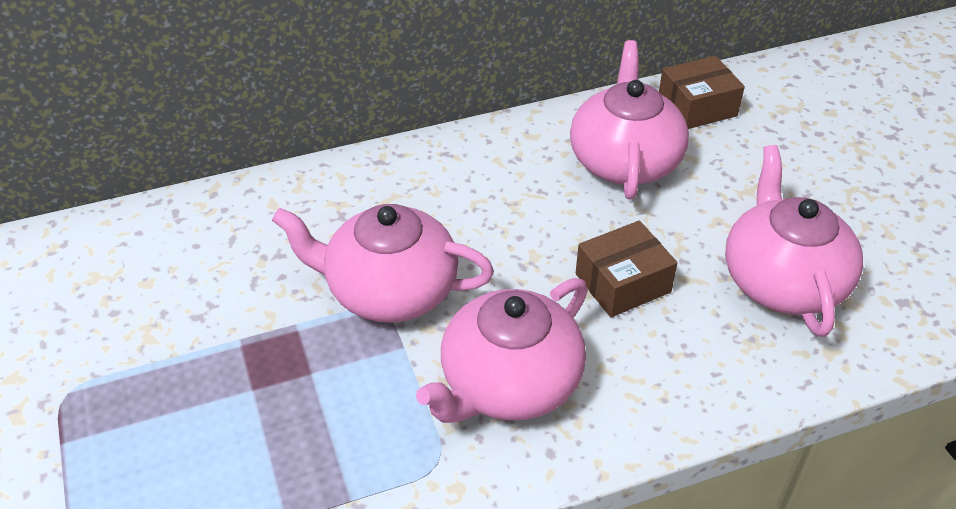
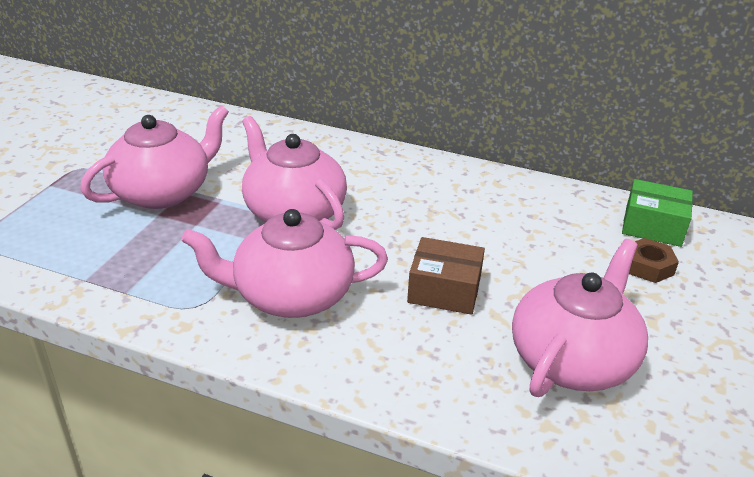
camera: 40 degrees right, 10 degrees down
(624, 161) = (547, 228): pink teapot -> pink teapot (163, 192)
(697, 107) = (653, 226): brown box -> green box
(736, 152) = (647, 266): none -> brown nut

